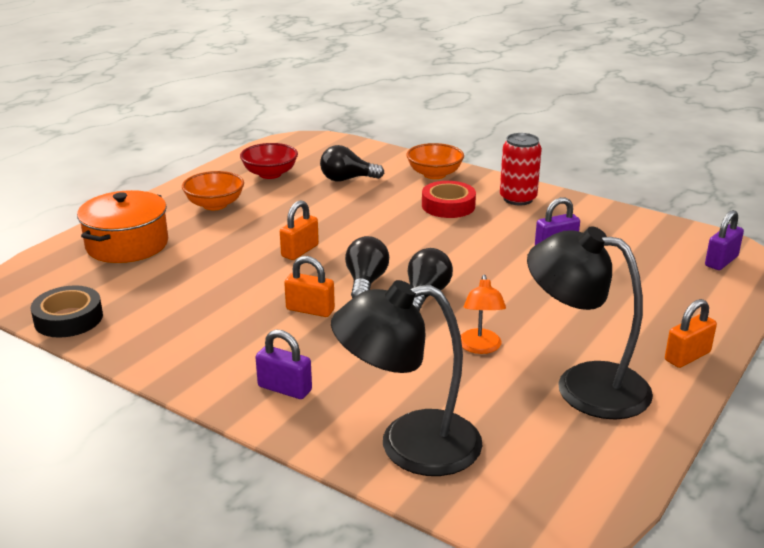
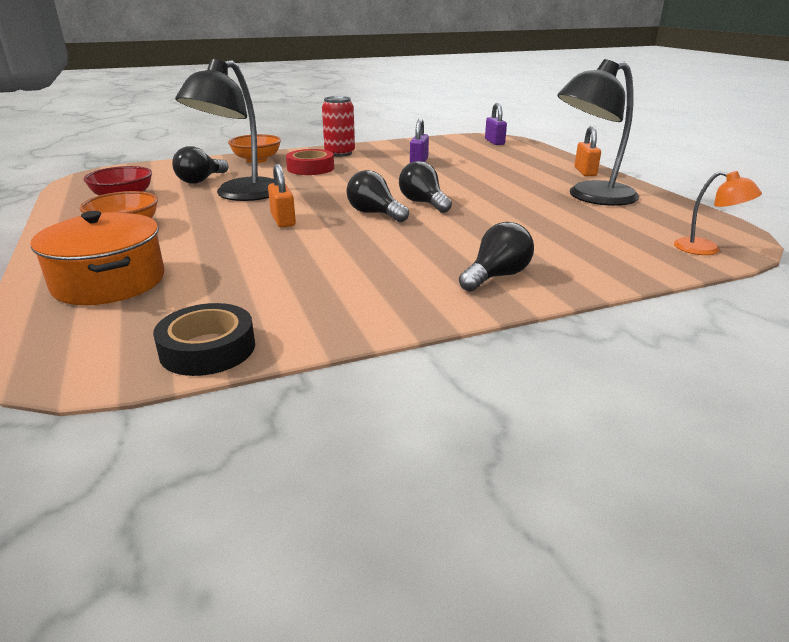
camera: 55 degrees left, 0 degrees up
(285, 388) = (496, 276): purple padlock -> black light bulb
(310, 310) = (385, 239): orange padlock -> none
(409, 445) = (620, 256): black lamp -> black lamp (240, 195)
(480, 347) = (516, 207): orange lamp -> orange lamp (706, 249)

